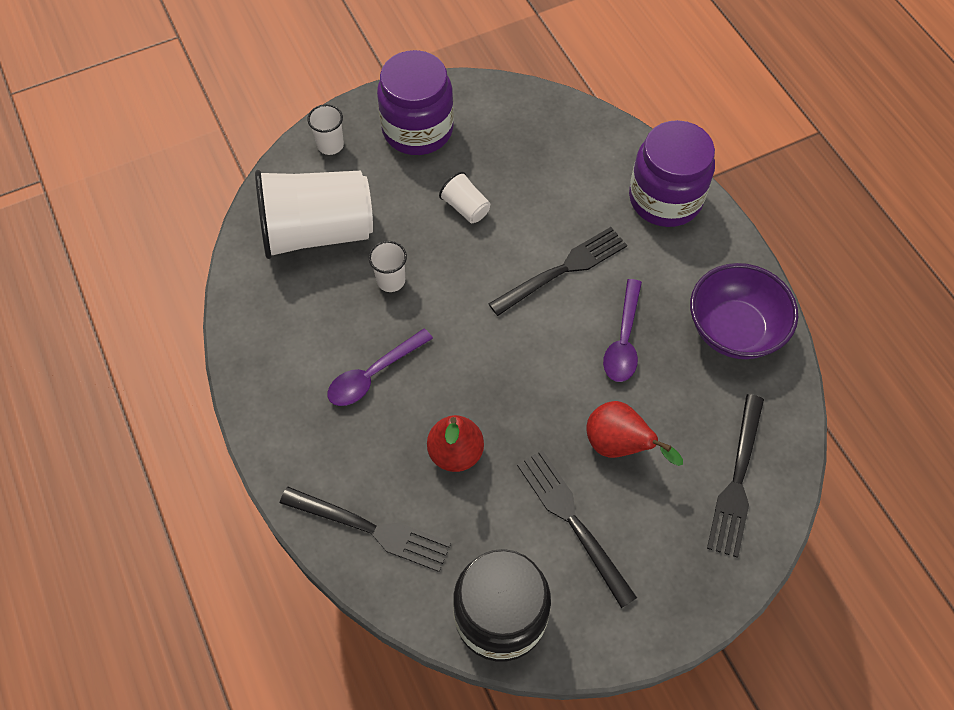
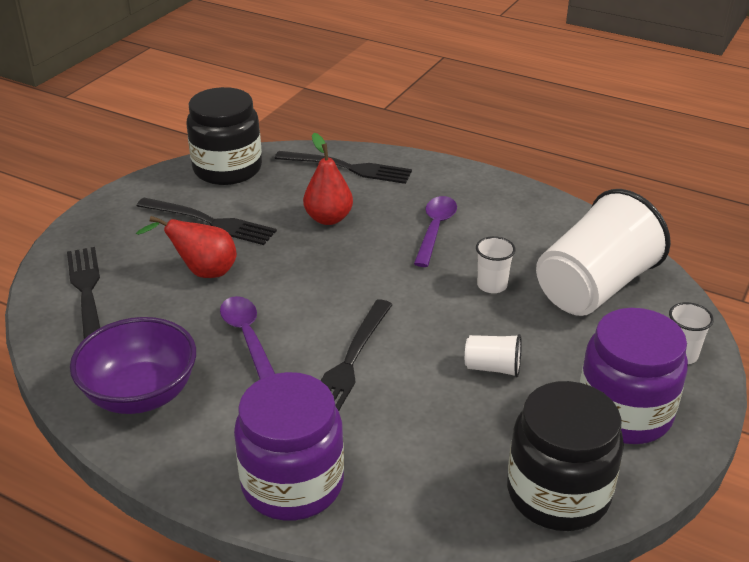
camera: 145 degrees right, 25 degrees down
(371, 529) = (348, 168): black fork -> black fork turned 150 degrees counterclockwise
(511, 107) = (558, 493): none -> black jar

